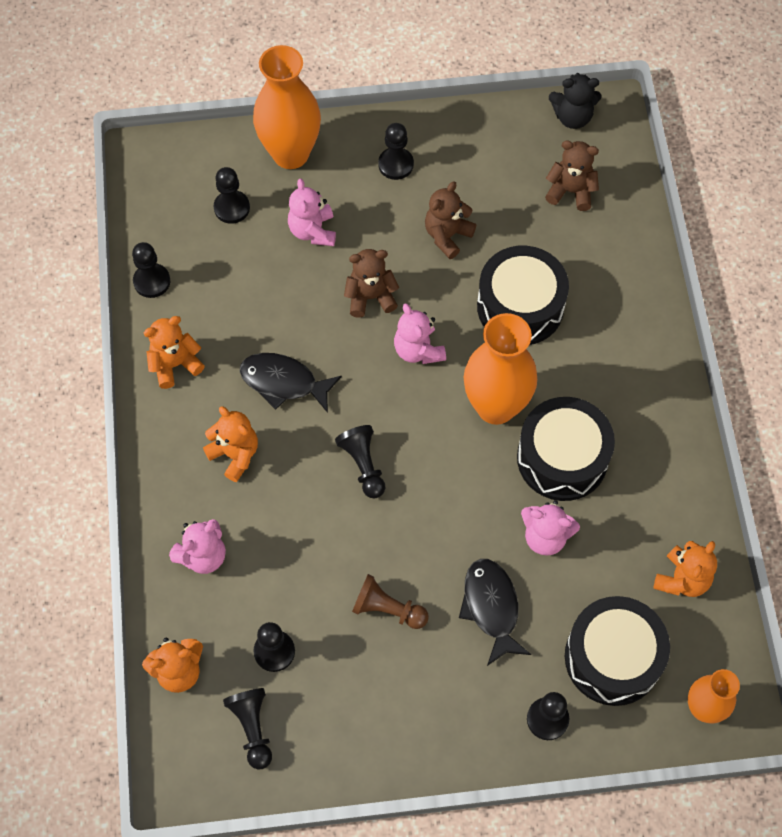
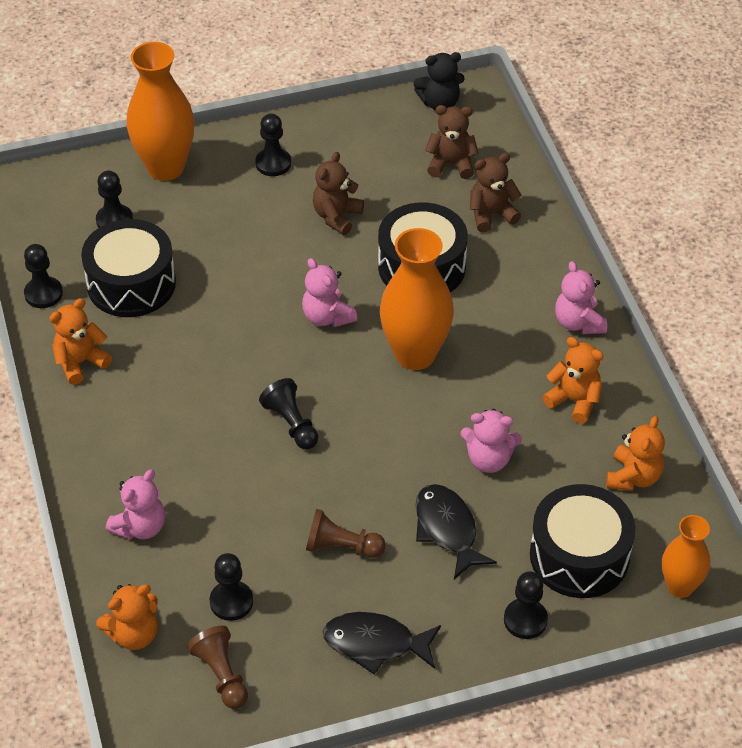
camera: 10 degrees left, 15 degrees down
(235, 454) = (157, 433): orange teddy bear -> orange teddy bear (574, 400)
(252, 728) = (222, 675): black pawn -> brown pawn
(284, 382) = (196, 363): black fish -> black fish (375, 644)
(313, 231) = (200, 229): pink teddy bear -> pink teddy bear (578, 322)
(370, 297) = (270, 278): brown teddy bear -> brown teddy bear (491, 214)
(562, 458) = (491, 389): black drum -> black drum (131, 283)

